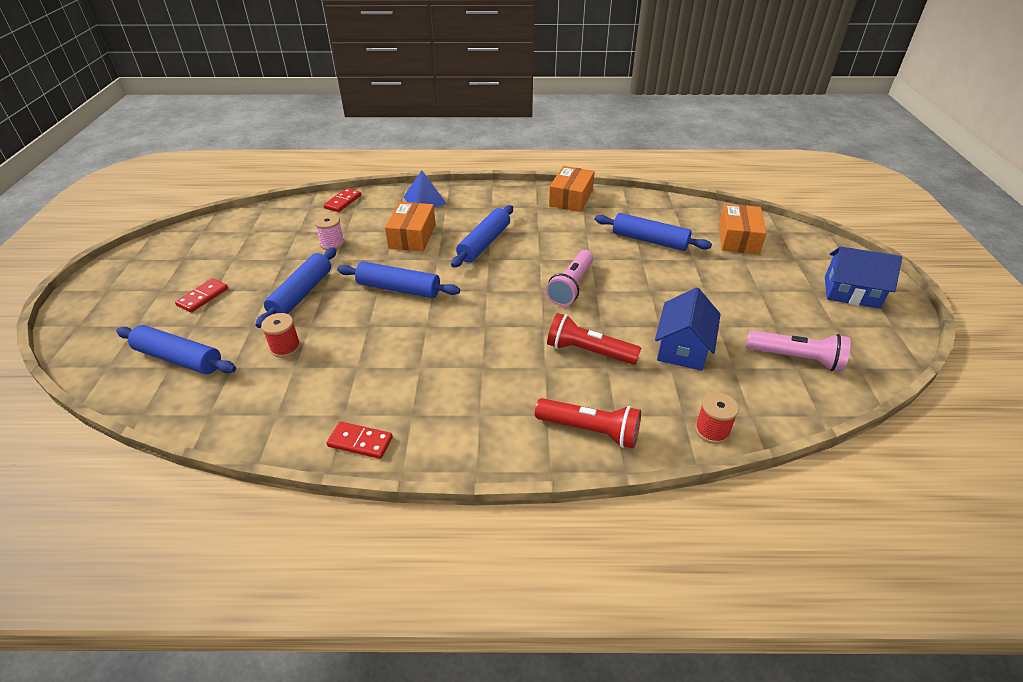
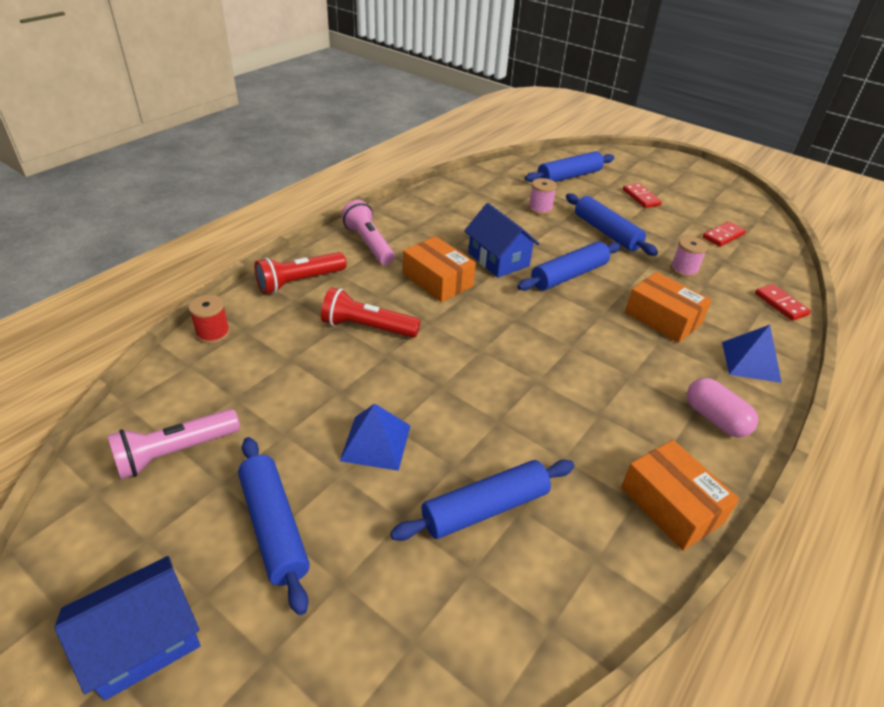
camera: 125 degrees right, 0 degrees up
(285, 347) = (540, 209): red spool -> pink spool
(360, 442) = (414, 205): red domino -> red domino (723, 236)
(484, 243) = (607, 358): blue rolling pin -> blue rolling pin (274, 527)
(493, 200) = (715, 419): none -> pink capsule
(571, 286) = (465, 373): pink flashlight -> pink flashlight (369, 244)
(588, 351) = (367, 327): red flashlight -> red flashlight turned 135 degrees counterclockwise
(669, 290) = (376, 442): none -> blue pyramid
(682, 347) = (296, 384): blue house -> blue house (498, 259)
(738, 238) = (387, 630): orange box -> orange box (438, 280)

